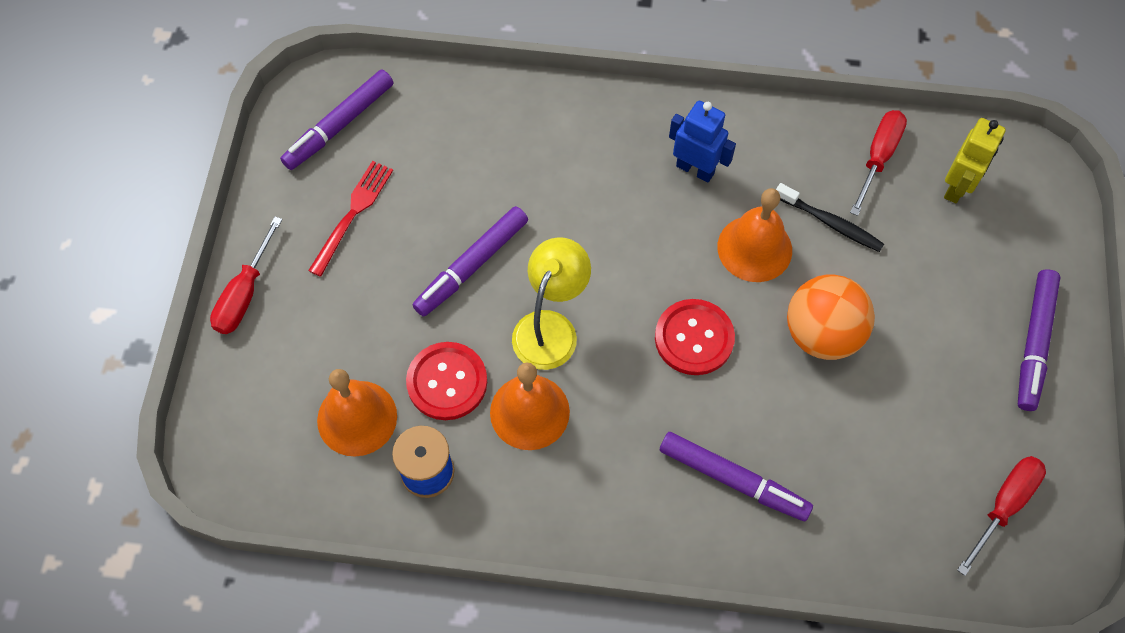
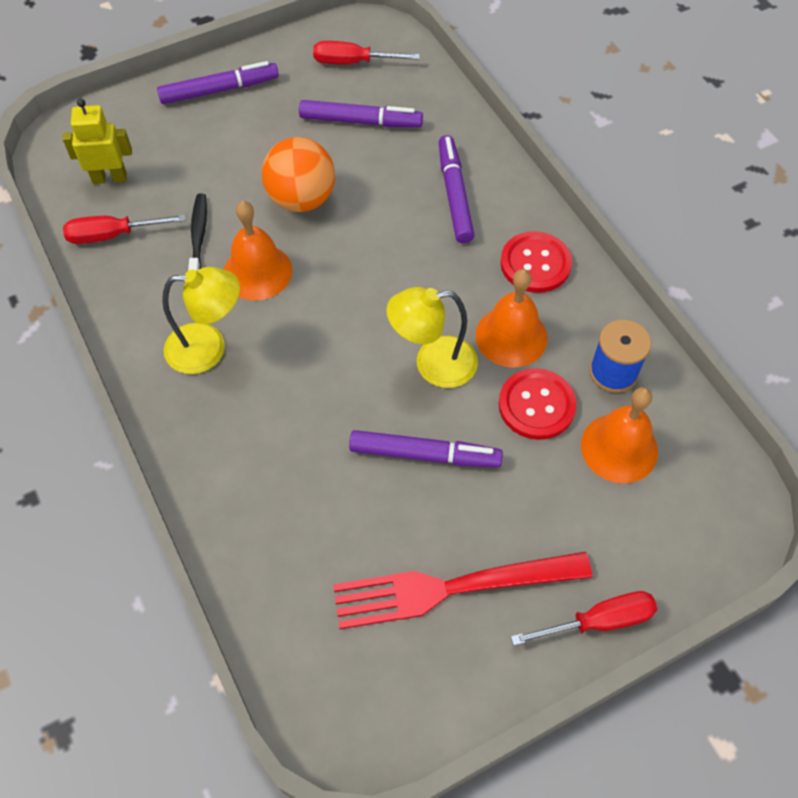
camera: 125 degrees left, 5 degrees down
(340, 125) = (366, 676): purple marker -> purple marker (360, 121)
(353, 213) = (450, 588): red fork -> red fork, size x1.67
(694, 338) = (366, 269): red button -> red button (535, 264)
(695, 169) = (208, 348): blue robot -> yellow lamp

